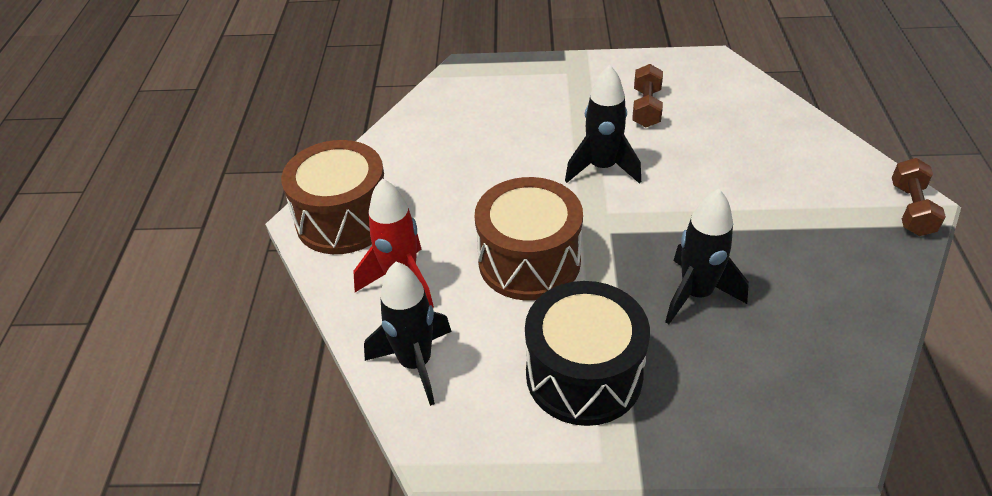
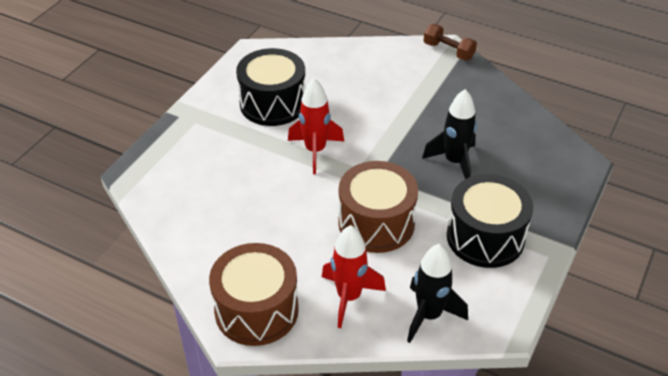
camera: 65 degrees left, 0 degrees up
(602, 168) = (315, 151): black rocket -> red rocket
(646, 108) = (273, 103): brown dumbbell -> black drum

